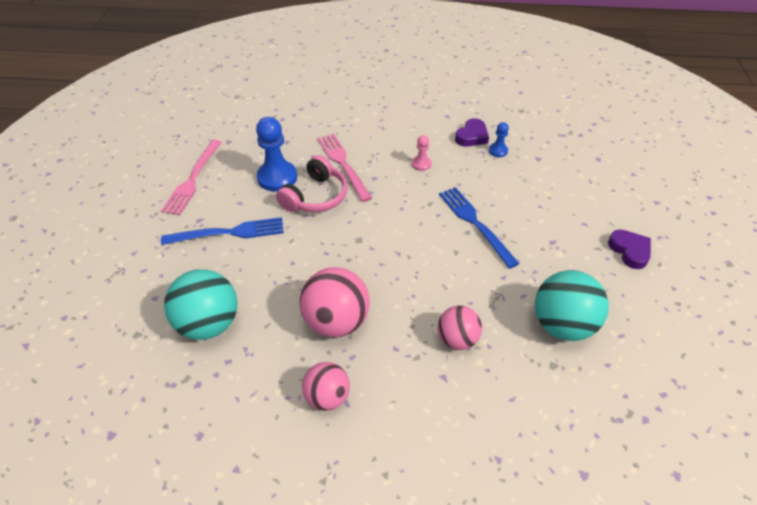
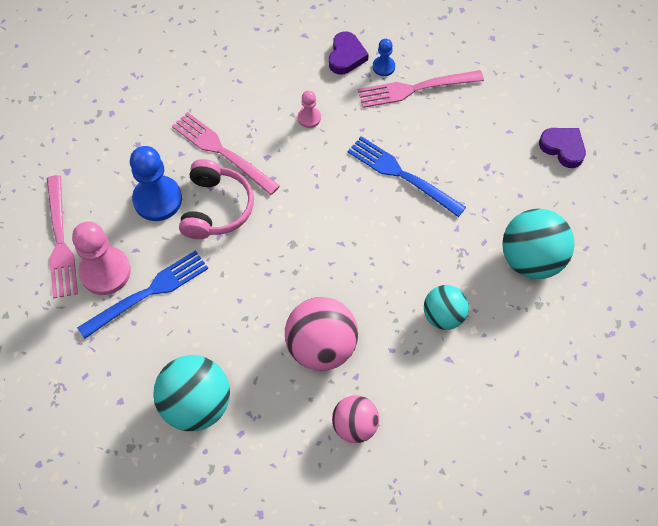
camera: 25 degrees left, 15 degrees up
(208, 208) = (105, 272): none -> pink pawn
(457, 339) = (443, 316): pink ball -> turquoise ball
(516, 171) = (414, 89): none -> pink fork

